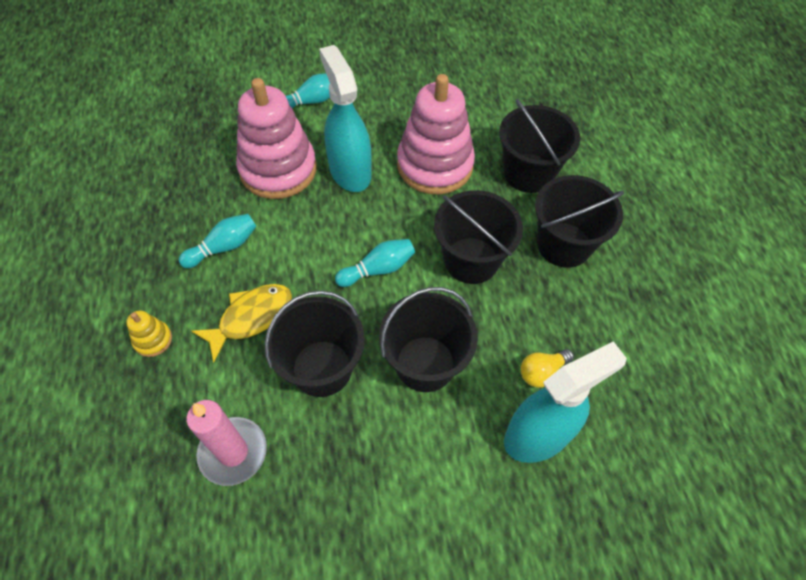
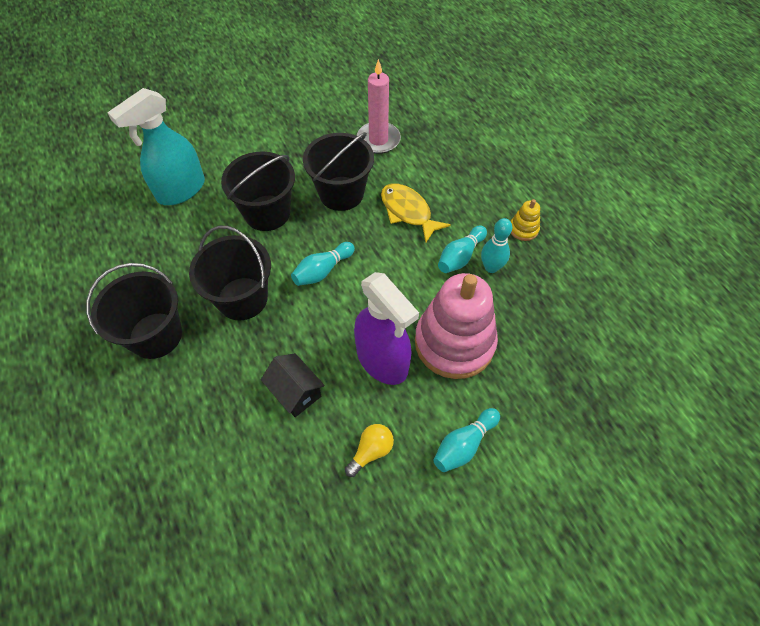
camera: 165 degrees right, 0 degrees up
(153, 340) = (469, 183): yellow stacking toy -> yellow stacking toy (523, 229)
(199, 228) = (491, 267): none -> turquoise bowling pin
(251, 318) = (408, 212): yellow fish -> yellow fish turned 105 degrees clockwise
(349, 171) = (382, 360): turquoise spray bottle -> purple spray bottle
(435, 165) = (295, 392): pink stacking toy -> black house
(528, 173) = (191, 410): black bucket -> none
(542, 372) = (178, 227): yellow light bulb -> yellow light bulb (371, 451)

